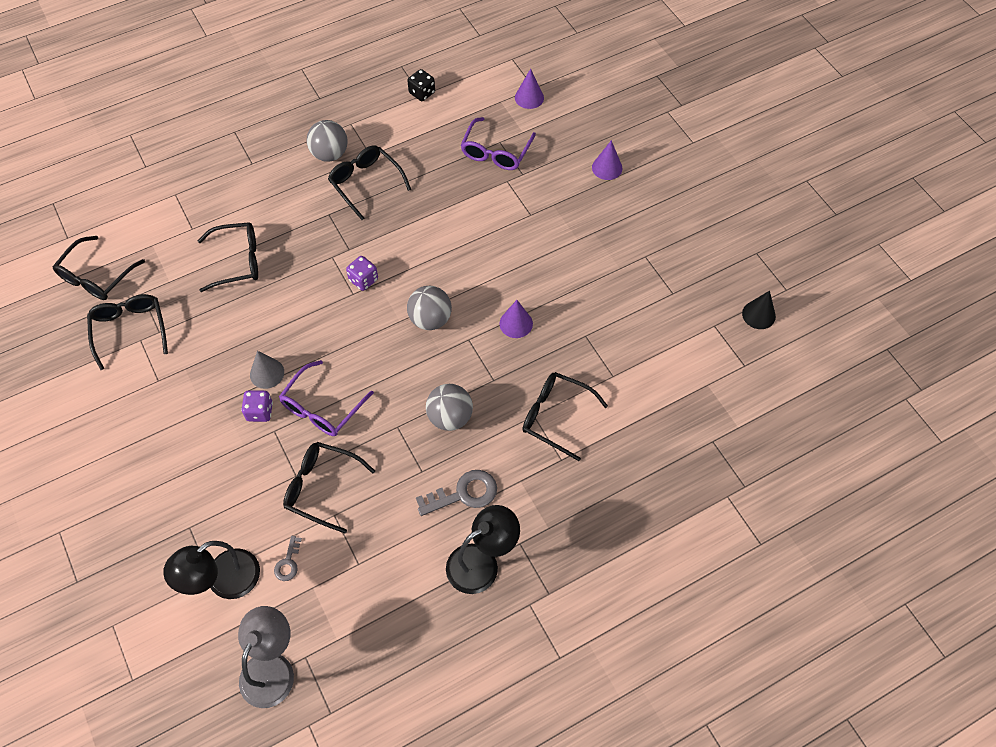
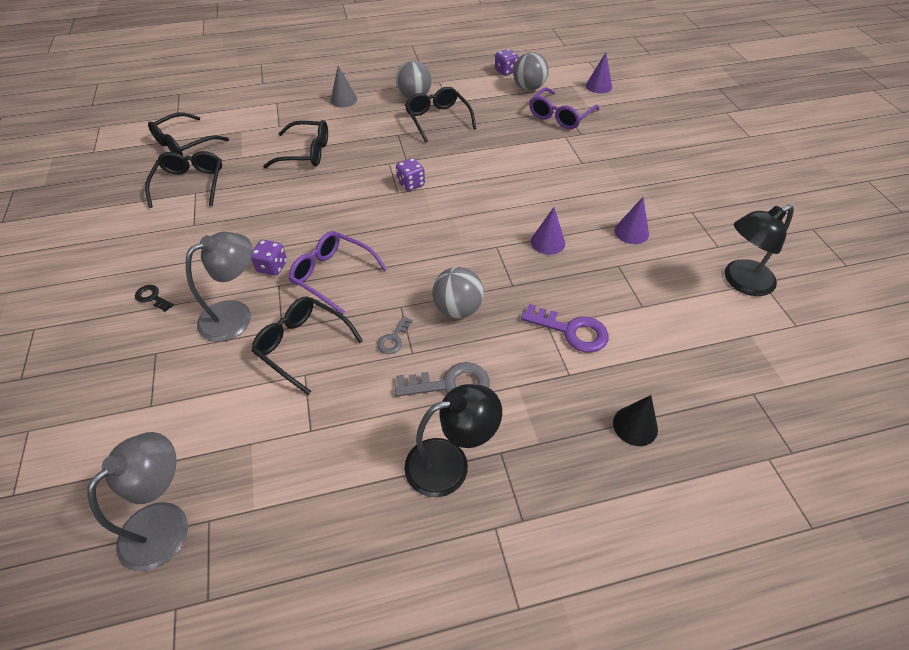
camera: 15 degrees right, 10 degrees down
(157, 472) = (152, 297): none -> black key
(224, 581) = (161, 414): black lamp -> black lamp (741, 282)
(247, 472) = (236, 315): none -> grey lamp
(267, 373) = (293, 237): grey cone -> grey cone (343, 100)
(288, 562) = (236, 411): grey key -> grey key (393, 339)
(322, 407) = (332, 275): purple glasses -> purple glasses turned 75 degrees clockwise
(422, 93) = (505, 71): black dice -> purple dice
(430, 319) = (463, 224): grey ball -> grey ball (529, 88)
(555, 416) = (571, 331): black glasses -> purple key
(607, 168) = (662, 141): purple cone -> purple cone (631, 232)
(758, 315) = (814, 281): black cone -> black cone (635, 426)

